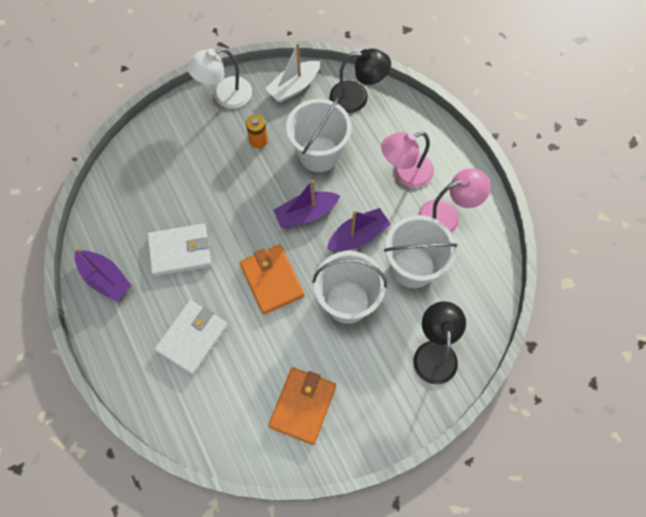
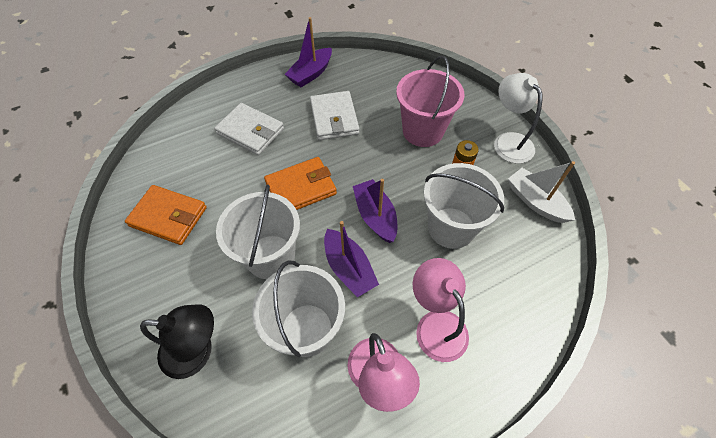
camera: 90 degrees right, 10 degrees down
(206, 167) = (423, 131): none -> pink bucket
(357, 97) = (537, 269): black lamp -> none

